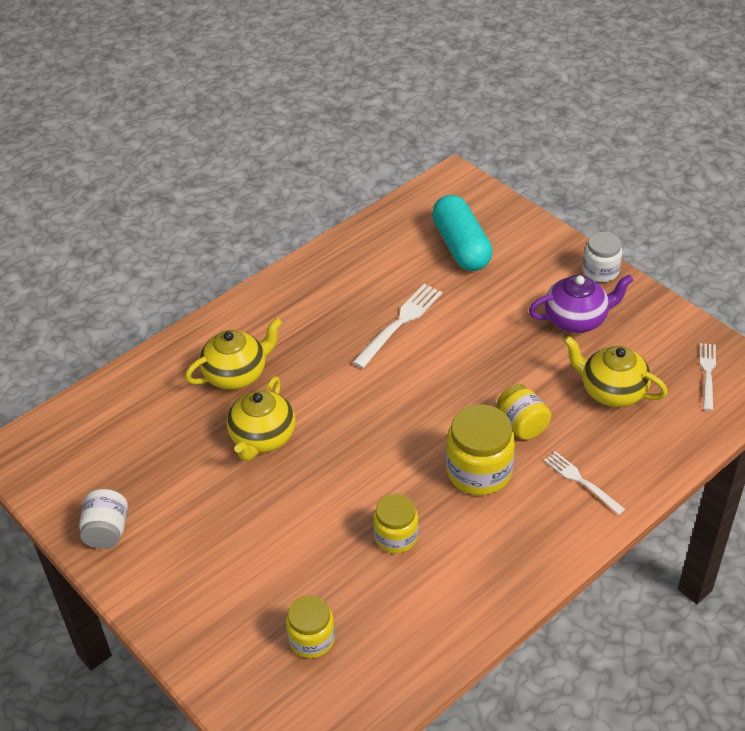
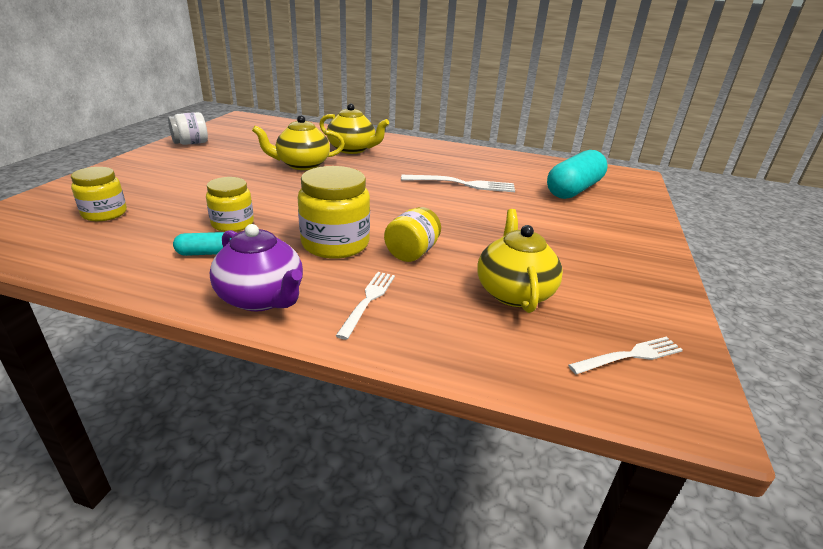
camera: 55 degrees right, 15 degrees down
(449, 568) = (206, 253): none -> turquoise capsule
(576, 319) = (577, 252): purple teapot -> purple teapot (262, 298)
(600, 271) = (657, 252): white jar -> none

